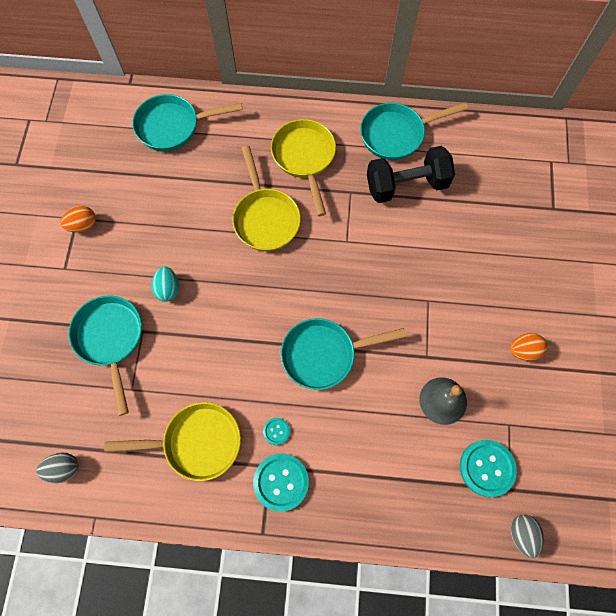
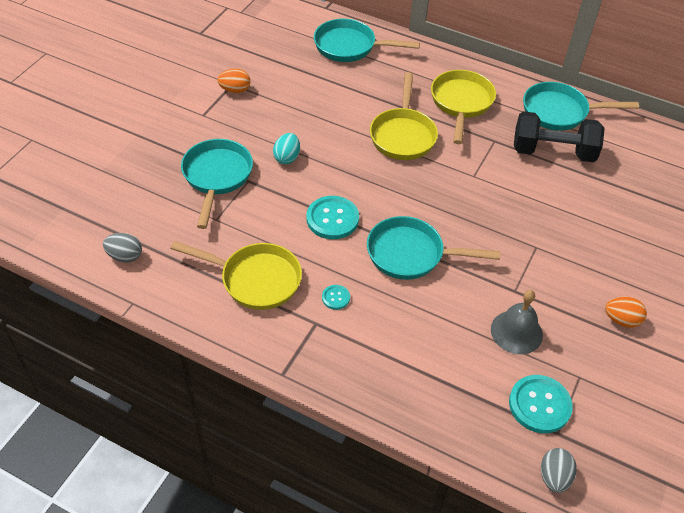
camera: 20 degrees right, 20 degrees down
(281, 482) = (321, 339): turquoise button -> turquoise button (332, 219)

